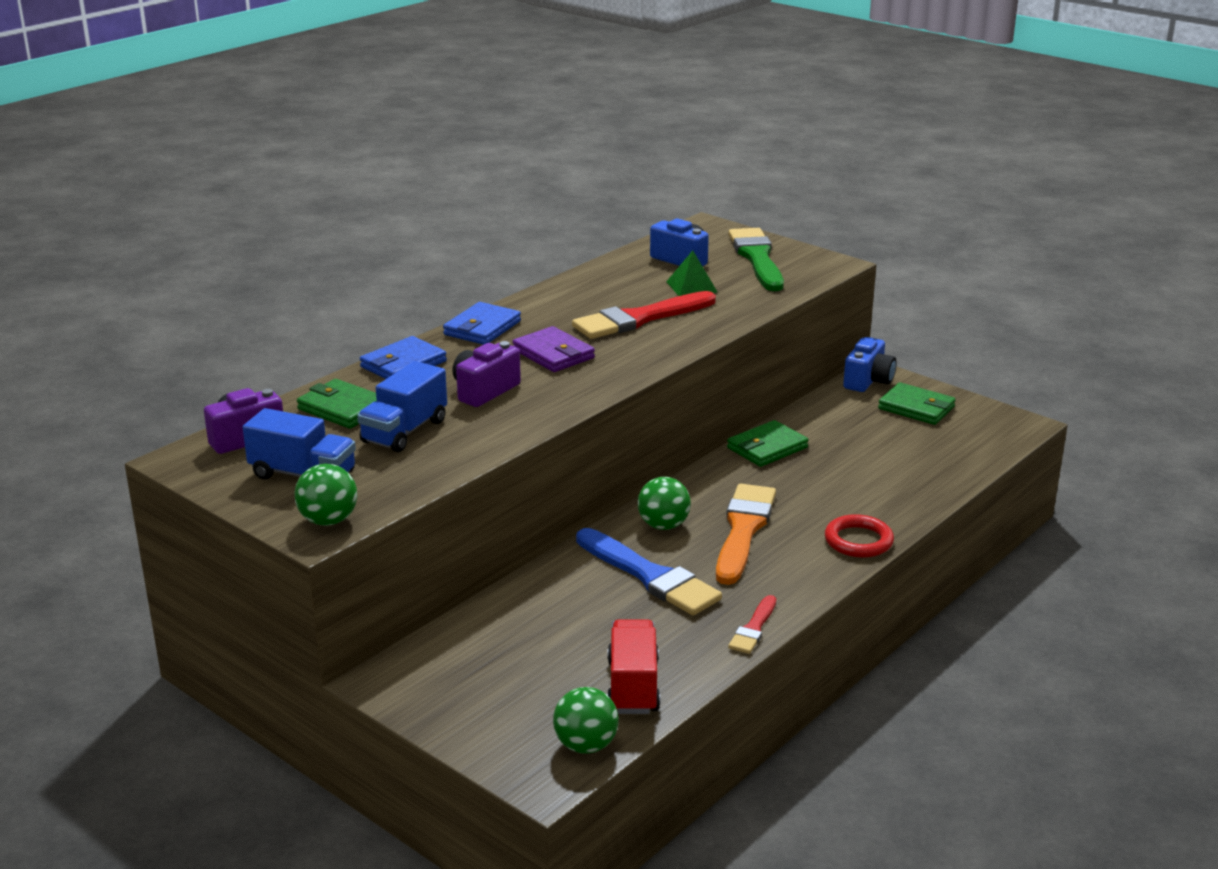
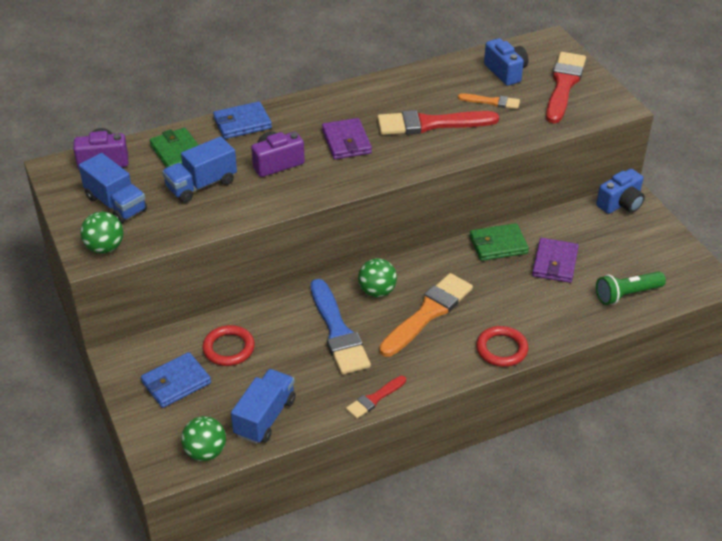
camera: 25 degrees right, 15 degrees up
(482, 328) = (316, 103): blue wallet -> blue wallet (176, 382)
(523, 630) = (229, 348): none -> red ring
(633, 686) = (265, 417): red truck -> blue truck
(691, 287) = (492, 102): green pyramid -> orange brush
(757, 258) = (564, 85): green brush -> red brush
(845, 449) = (555, 263): none -> purple wallet
(916, 408) = (638, 240): green wallet -> none
(948, 457) = (627, 294): none -> green flashlight

